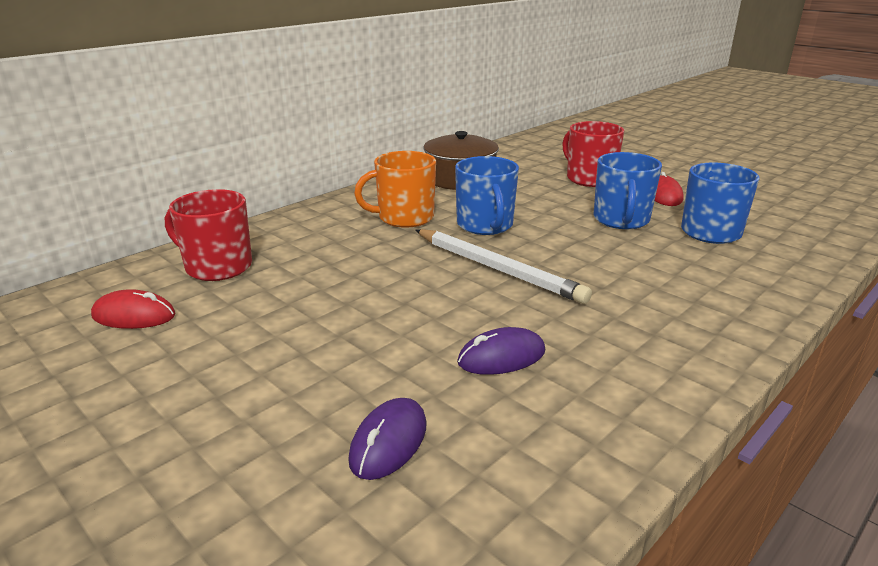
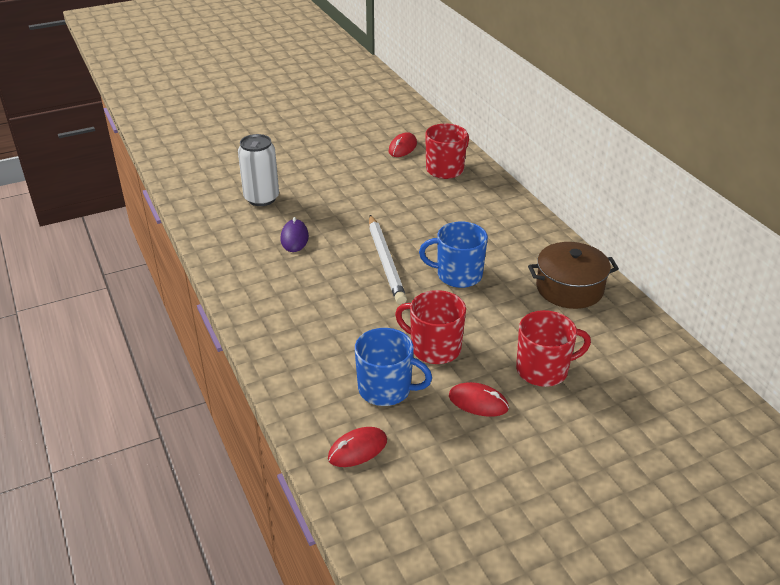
camera: 110 degrees right, 10 degrees up
(389, 442) = (261, 198): purple mouse -> white can
(404, 217) = (490, 242): orange mug -> none
(498, 269) = (386, 262): white pencil -> white pencil turned 75 degrees counterclockwise
(621, 220) = (434, 348): blue mug -> red mug
(799, 230) = (357, 449): none -> red mouse

